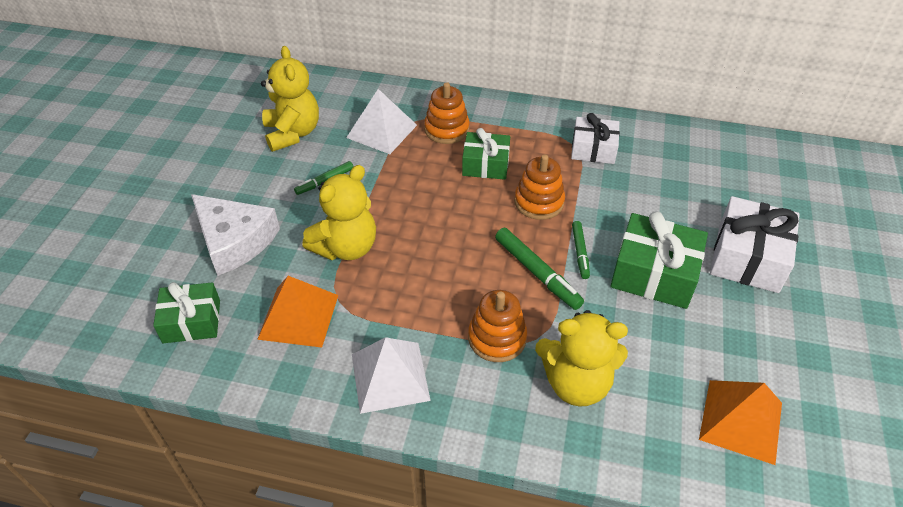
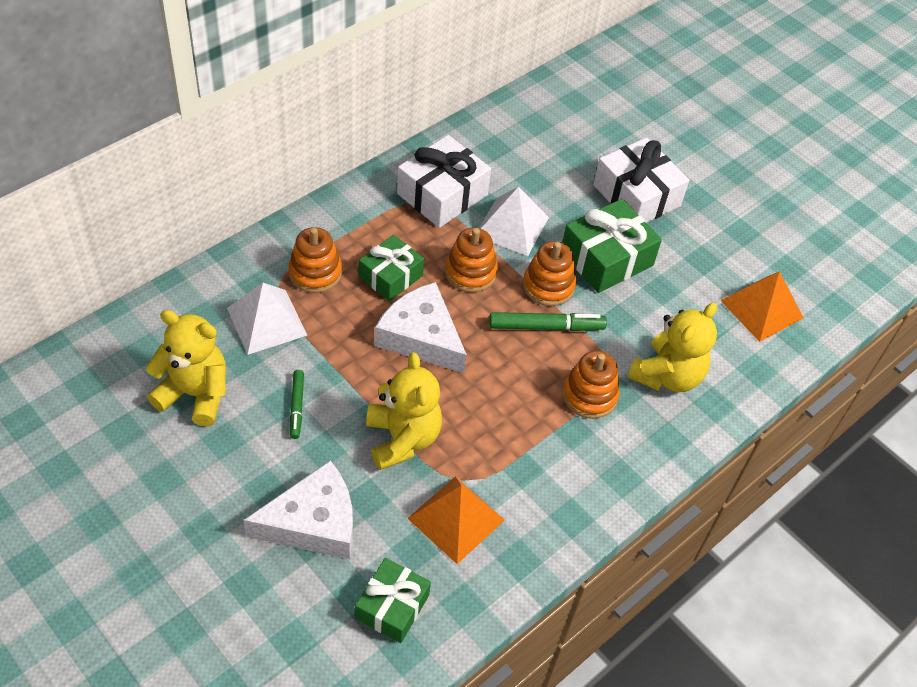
camera: 60 degrees left, 5 degrees up
(390, 376) = (572, 488): white pyramid -> white pyramid (511, 226)
(448, 208) = (421, 337): none -> white cheese
(580, 252) = (548, 286): green marker -> orange stacking toy
(593, 149) = (442, 194): white gift -> white gift, size x1.51

